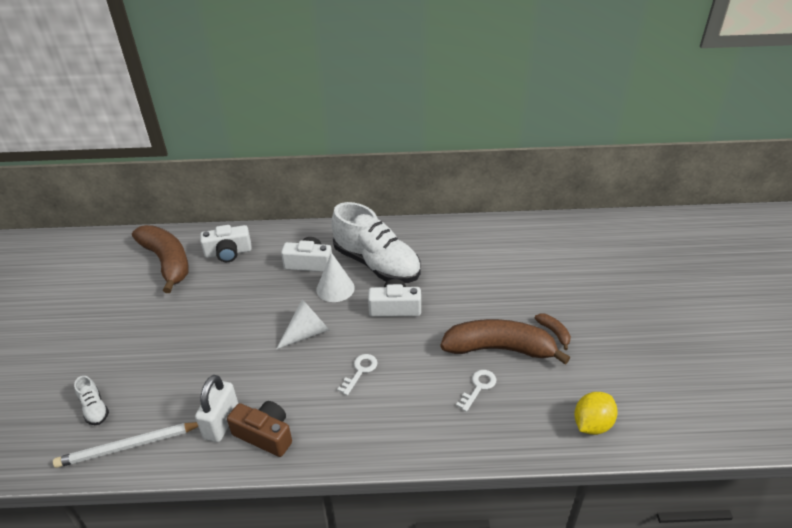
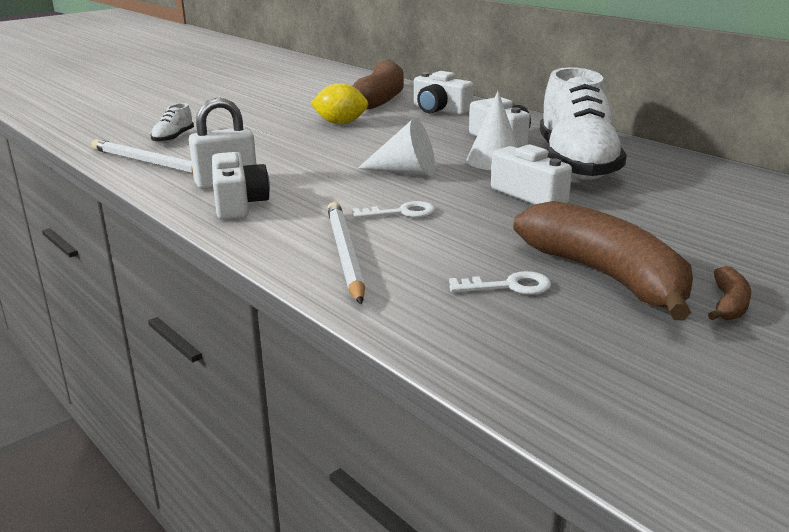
camera: 50 degrees right, 15 degrees down
(264, 435) = (238, 203): brown camera -> white camera
(385, 426) = (344, 254): none -> white pencil
(592, 424) = (613, 405): yellow lemon -> yellow lemon (340, 123)

